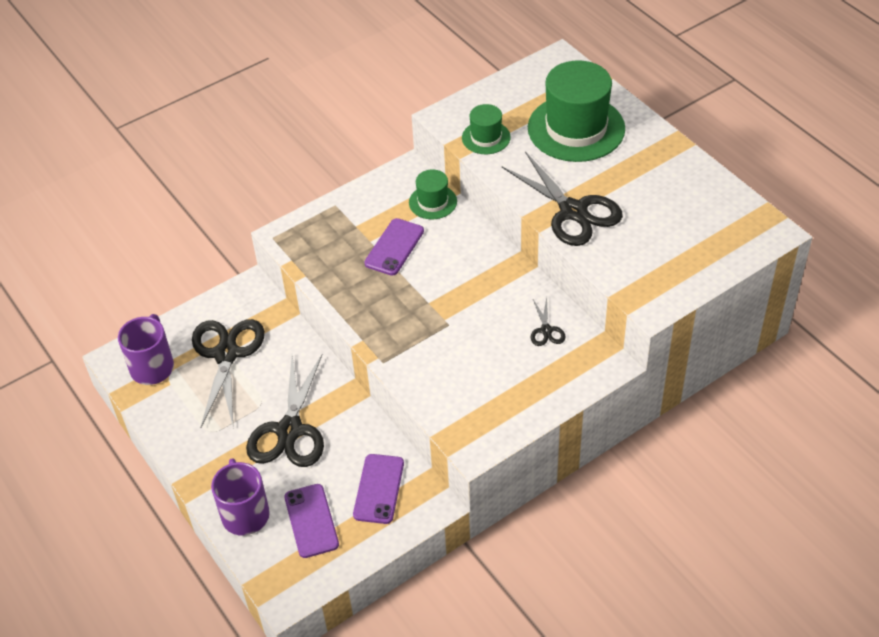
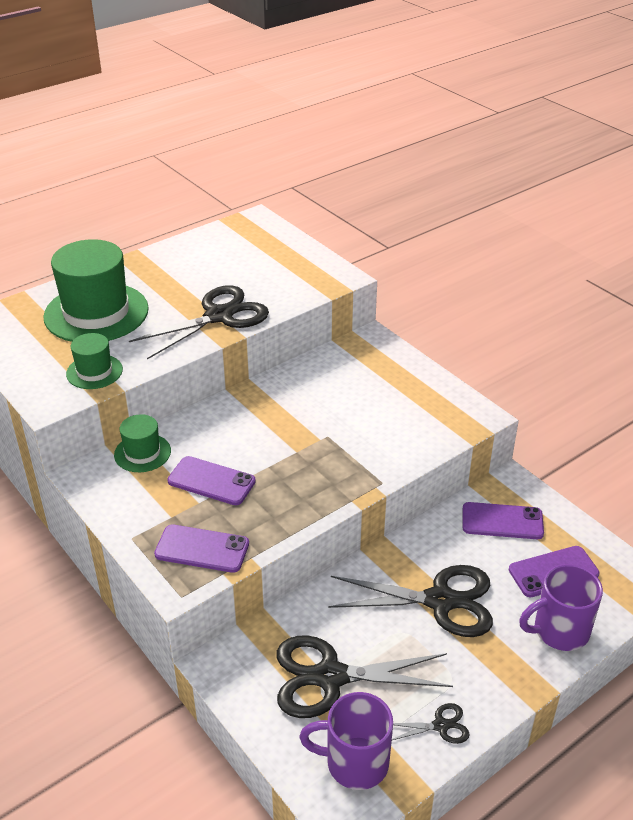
camera: 95 degrees left, 10 degrees down
(318, 246) = (202, 549): none -> purple phone
(546, 330) = (333, 372): black scissors -> black scissors (440, 725)

